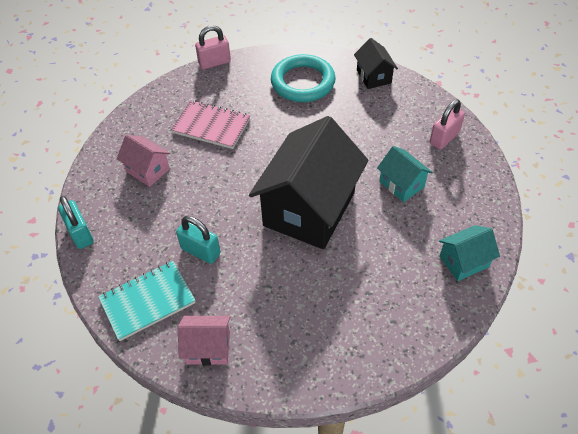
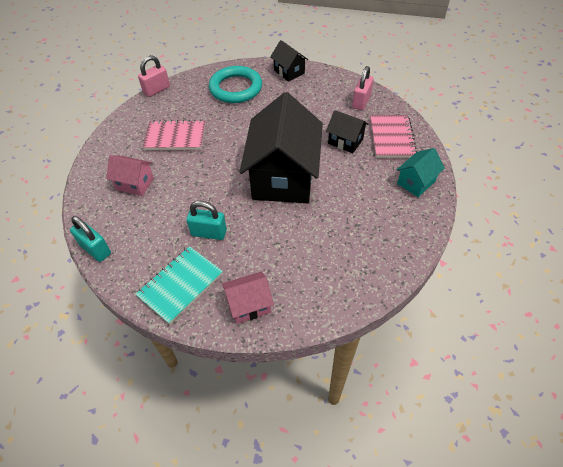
camera: 20 degrees left, 0 degrees up
(401, 184) = (345, 141): turquoise house -> black house
(460, 195) = (392, 138): none -> pink notebook

